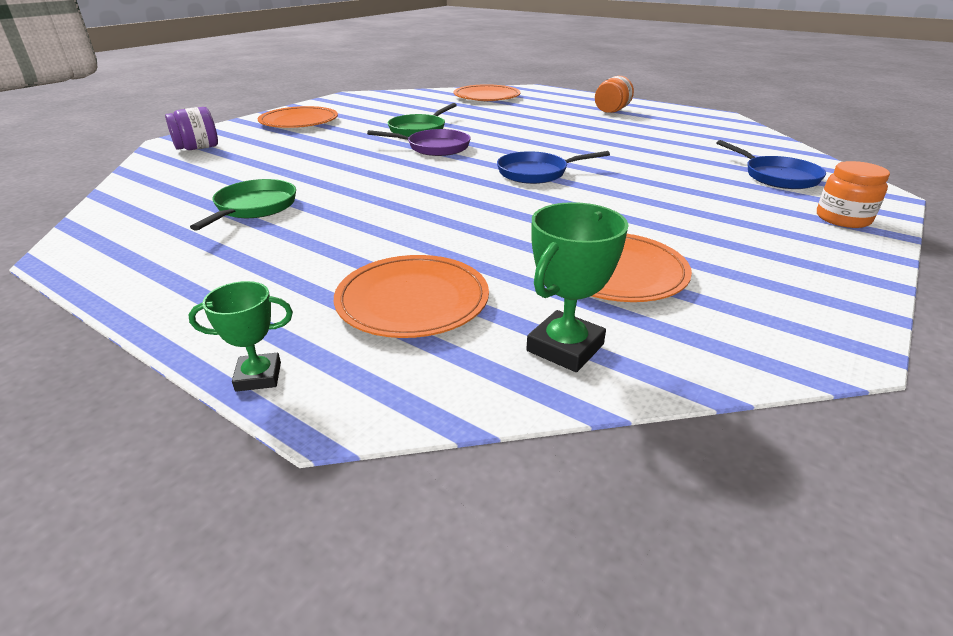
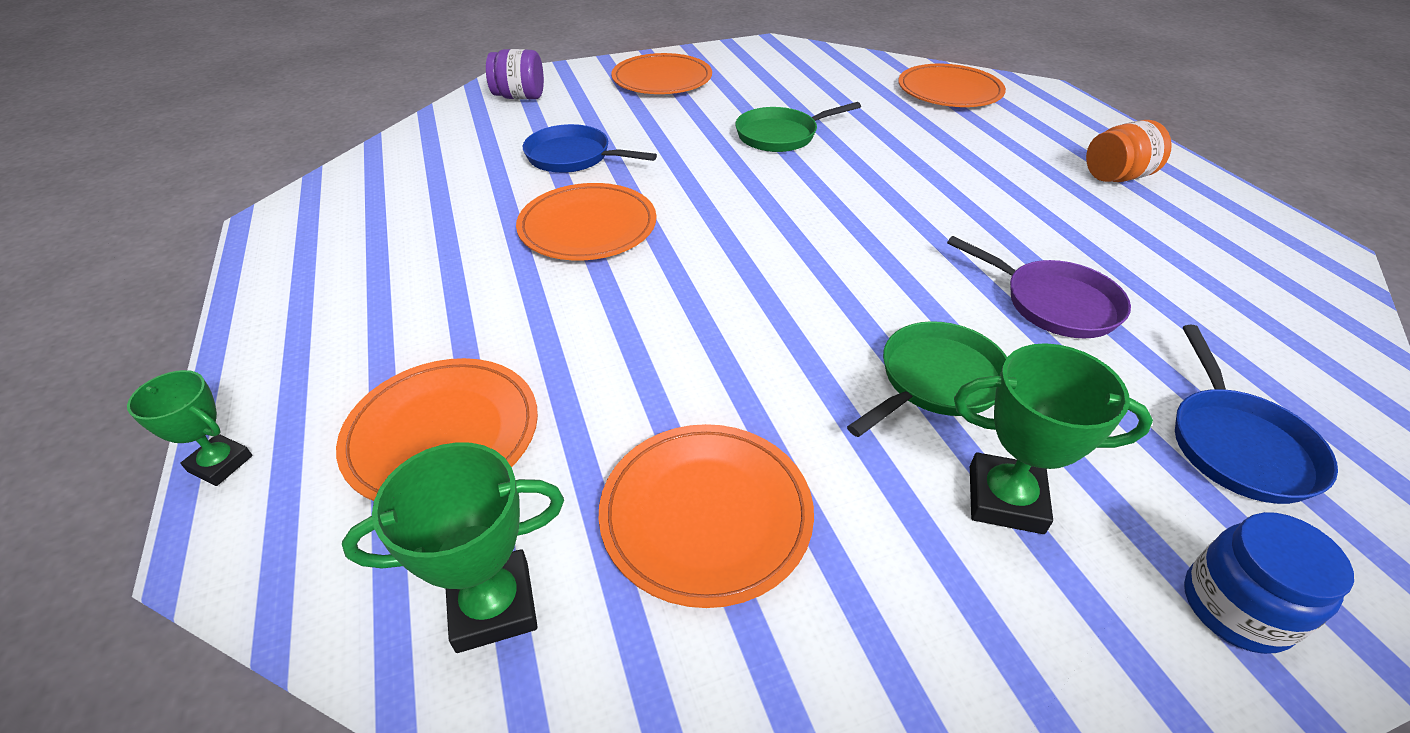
camera: 35 degrees right, 10 degrees up
(254, 207) = (468, 213): green pan -> green pan (936, 381)
(357, 191) = (588, 227): none -> orange plate
(434, 147) = (760, 177): purple pan -> purple pan (1054, 303)
(536, 173) = (832, 274): blue pan -> blue pan (573, 157)
(727, 219) = (1005, 499): none -> green trophy
(843, 219) = (1236, 607): orange jar -> blue jar

